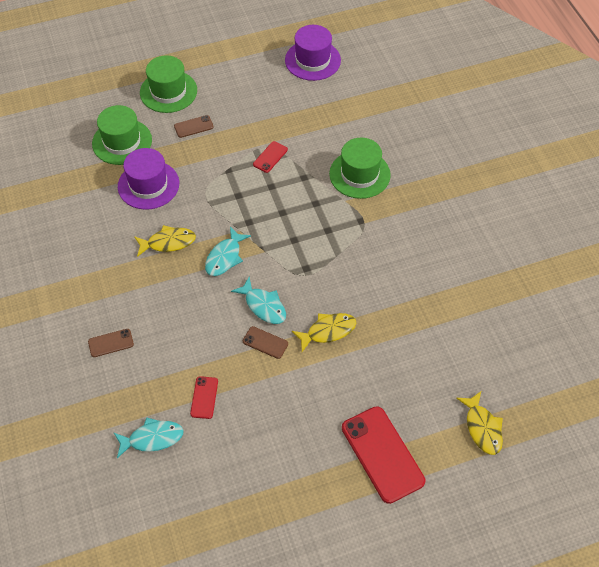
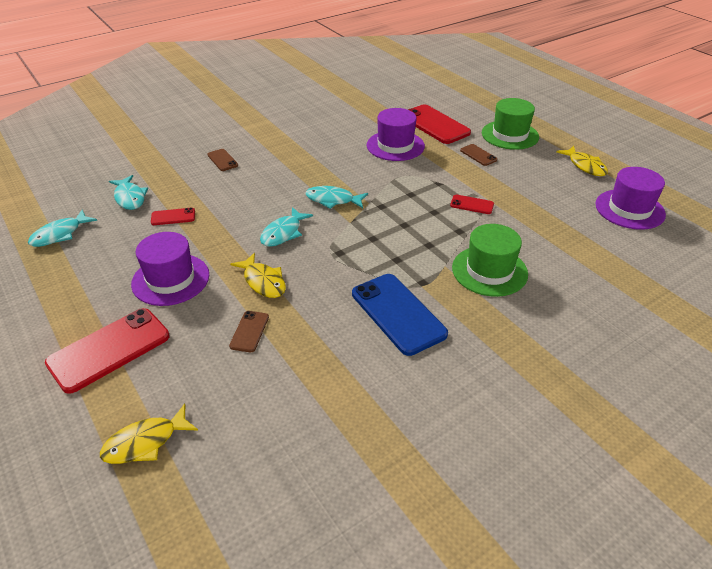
camera: 75 degrees right, 15 degrees down
(122, 142) = (435, 125): green hat -> red phone
(168, 242) = (336, 167): yellow fish -> yellow fish (585, 166)
(198, 507) = (60, 234): none -> turquoise fish
(265, 342) = (240, 241): brown phone -> brown phone (249, 331)
(303, 404) = (170, 279): none -> purple hat
(391, 246) = (398, 313): none -> blue phone

